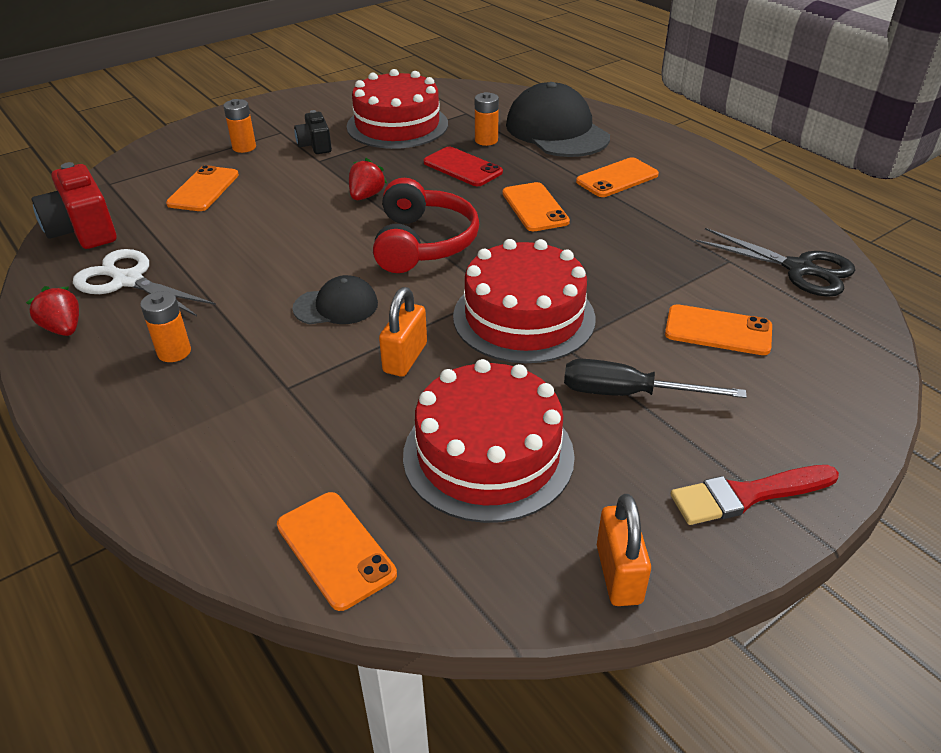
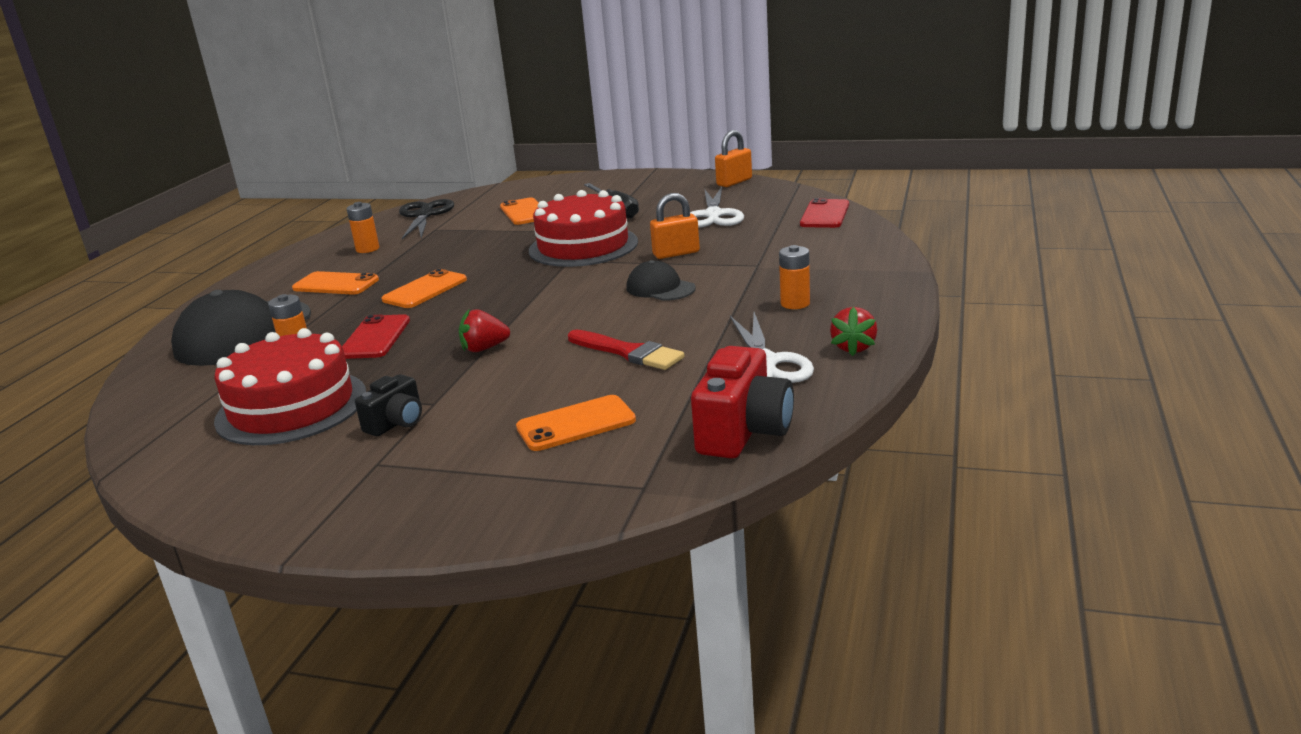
camera: 125 degrees left, 15 degrees down
(244, 147) = (447, 461): orange battery -> orange battery (367, 249)
(335, 549) = (825, 214): orange phone -> red phone
(423, 243) = (535, 299): red headphones -> none
(488, 455) = (713, 215): red cake -> white scissors
(747, 495) = (650, 180): red brush -> red brush (628, 352)

